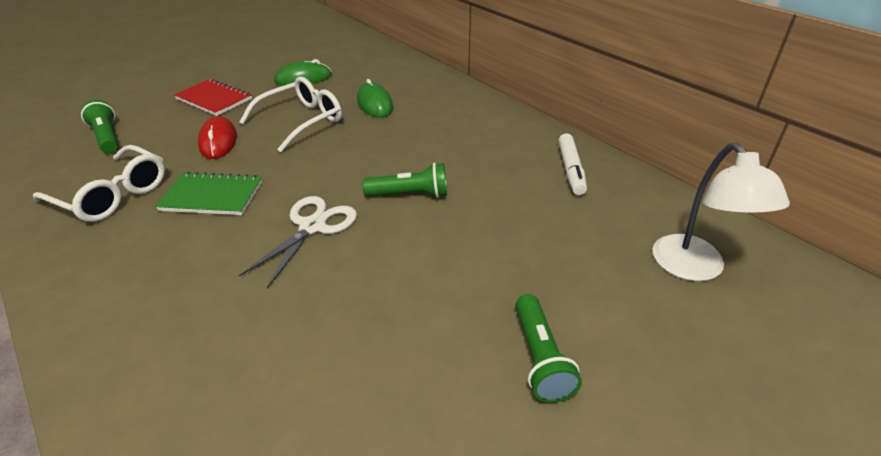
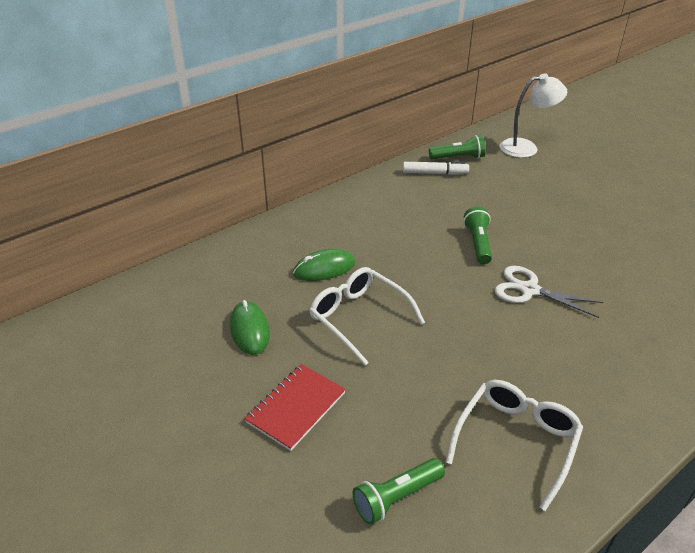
camera: 90 degrees left, 0 degrees up
(212, 196) = (503, 359): green notebook -> none
(218, 141) = (403, 378): red mouse -> none
(539, 358) = (610, 200): green flashlight -> green flashlight (458, 158)

